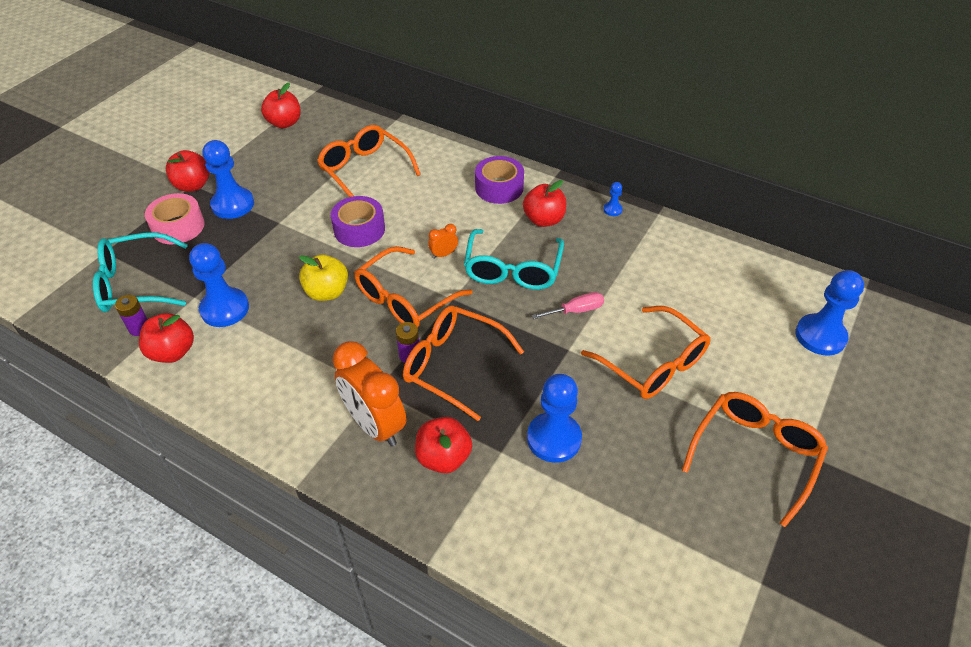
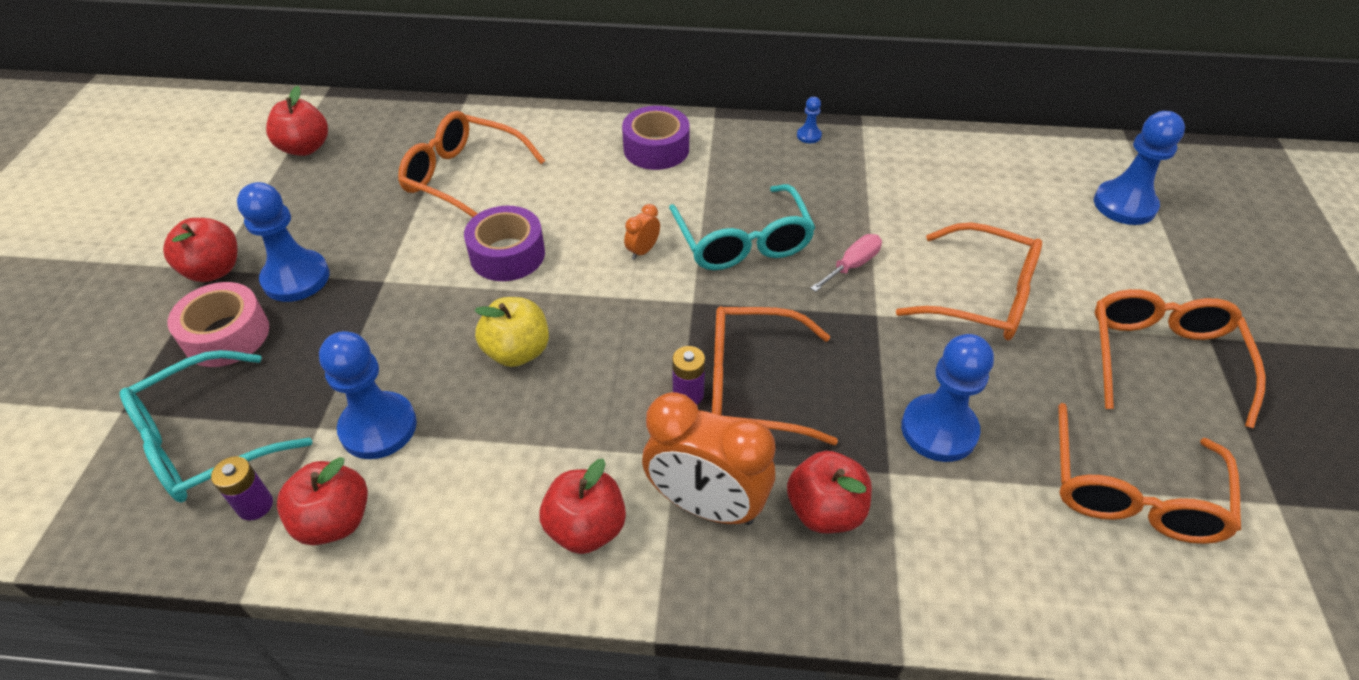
camera: 25 degrees left, 0 degrees up
(405, 299) = (632, 323): orange glasses -> orange glasses (1131, 491)
(544, 220) = (737, 171): red apple -> red apple (586, 528)

